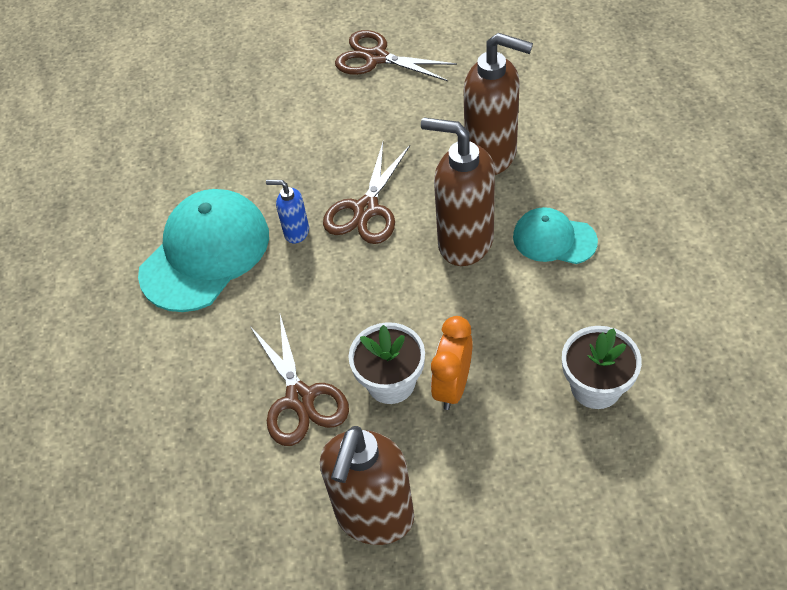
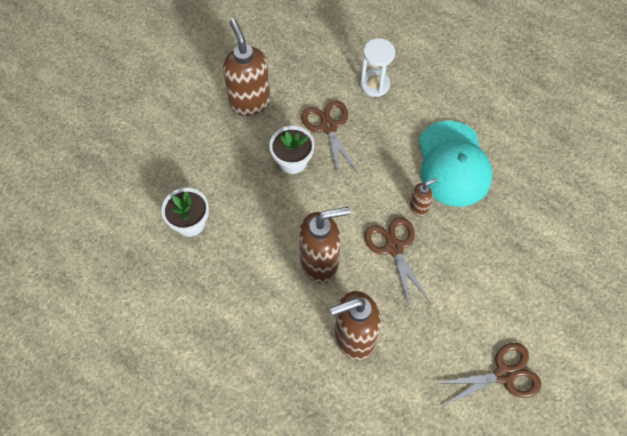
camera: 135 degrees right, 10 degrees up
(179, 418) = (375, 85): none -> white hourglass
(296, 232) = (419, 207): blue soap dispenser -> brown soap dispenser
(300, 398) = (328, 127): brown scissors -> brown scissors turned 45 degrees clockwise
(452, 386) = (261, 178): orange clock -> none
(554, 239) = (270, 299): turquoise cap -> none

